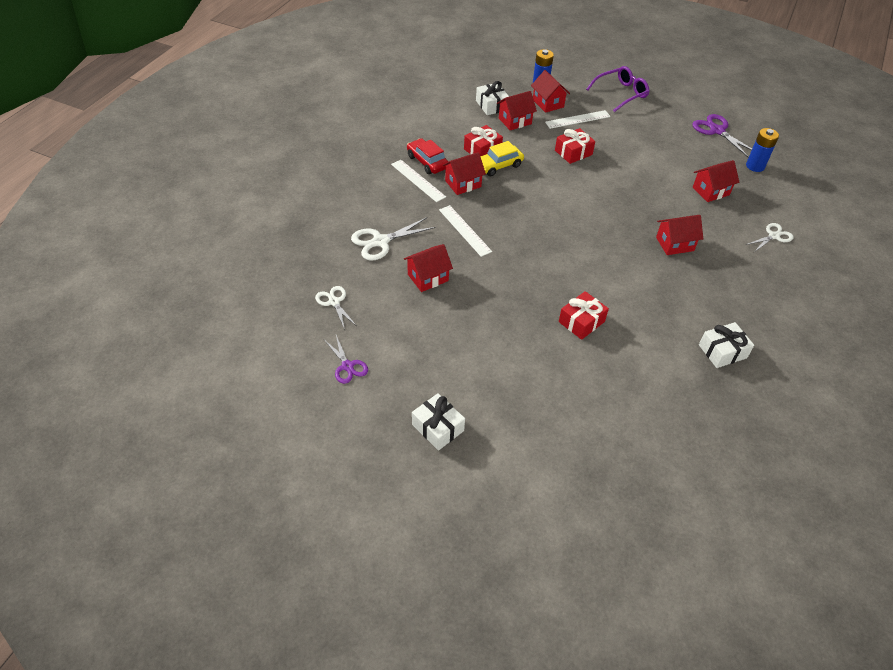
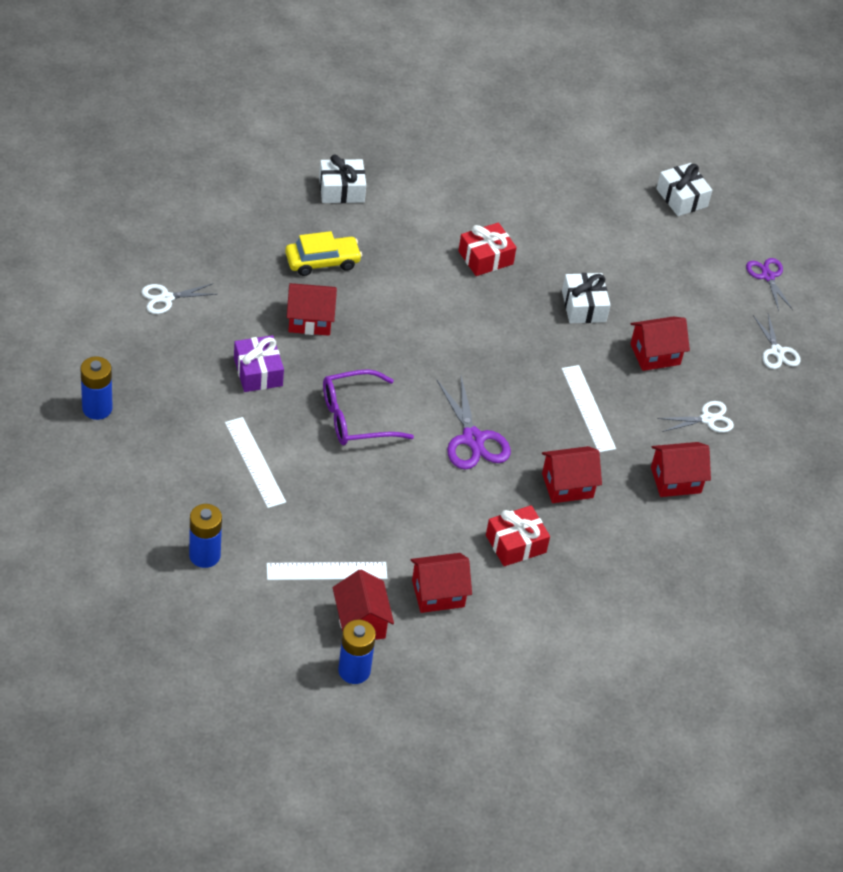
camera: 170 degrees left, 0 degrees up
(380, 241) = (707, 419): white scissors -> white scissors, size x0.64
(418, 180) = (634, 508): white ruler -> white ruler (255, 462)
(427, 162) = (611, 540): red car -> none
(491, 105) = (465, 641): white gift -> white gift (583, 306)
(498, 166) = (501, 506): yellow car -> yellow car (322, 261)
(573, 152) = (370, 503): red gift -> none
(621, 94) = (213, 614): purple glasses -> purple glasses (355, 418)
(643, 114) = (204, 555): none -> blue battery
(683, 205) = (258, 372): none -> purple gift
(710, 191) = (200, 384): red house -> red house (675, 480)
(717, 131) = (102, 489): purple scissors -> purple scissors (473, 439)

